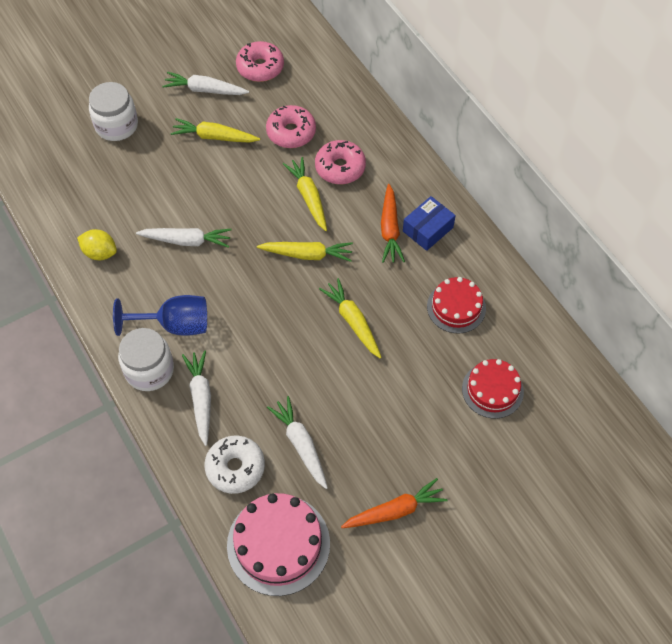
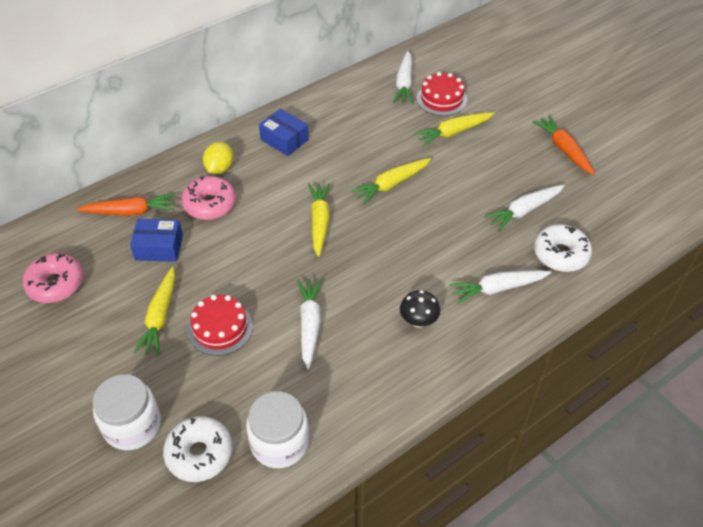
camera: 95 degrees left, 10 degrees down
(83, 166) = (199, 454): none -> white donut
(100, 253) = (333, 410): yellow lemon -> yellow lemon (219, 168)
(149, 370) = (476, 336): white jar -> white jar (279, 442)
(175, 325) = (418, 321): blue goblet -> black mushroom
(205, 90) = (84, 335): white carrot -> white carrot (404, 84)
(278, 544) = (619, 218): pink cake -> none
(291, 132) = (159, 247): pink donut -> blue box
(308, 197) = (248, 226): yellow carrot -> yellow carrot (453, 132)
(390, 229) = (286, 164): orange carrot -> orange carrot (130, 211)
(456, 307) = (366, 120): red cake -> red cake (220, 328)

